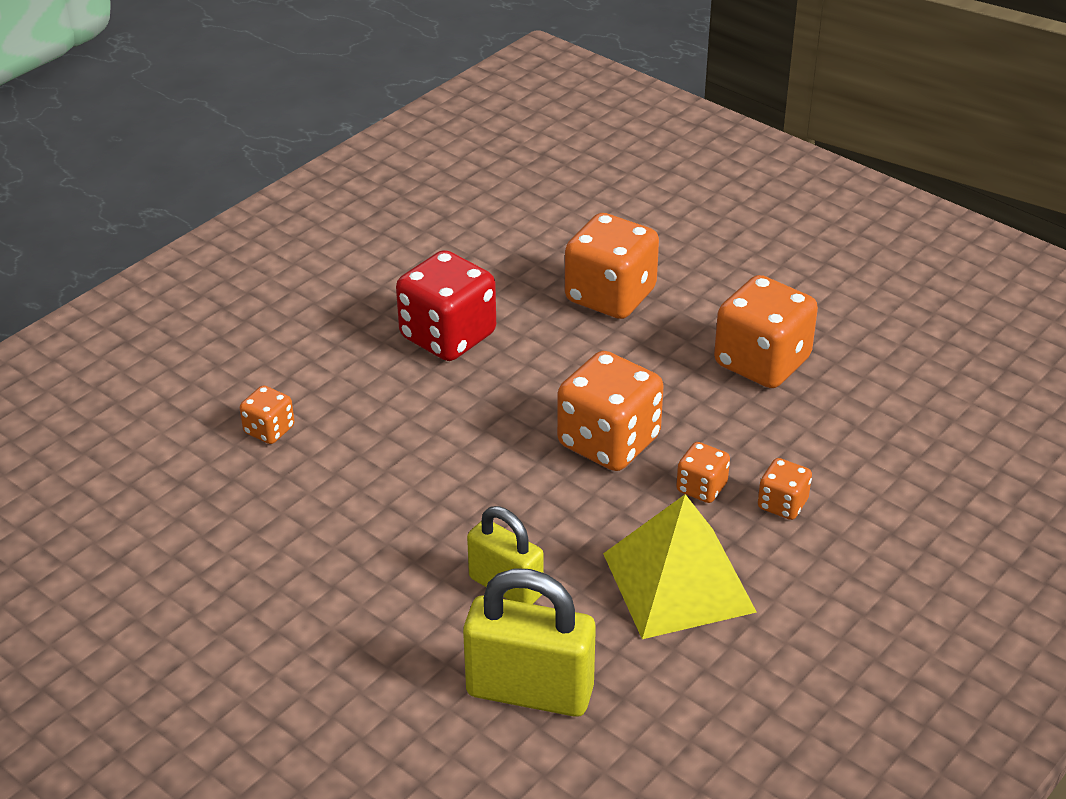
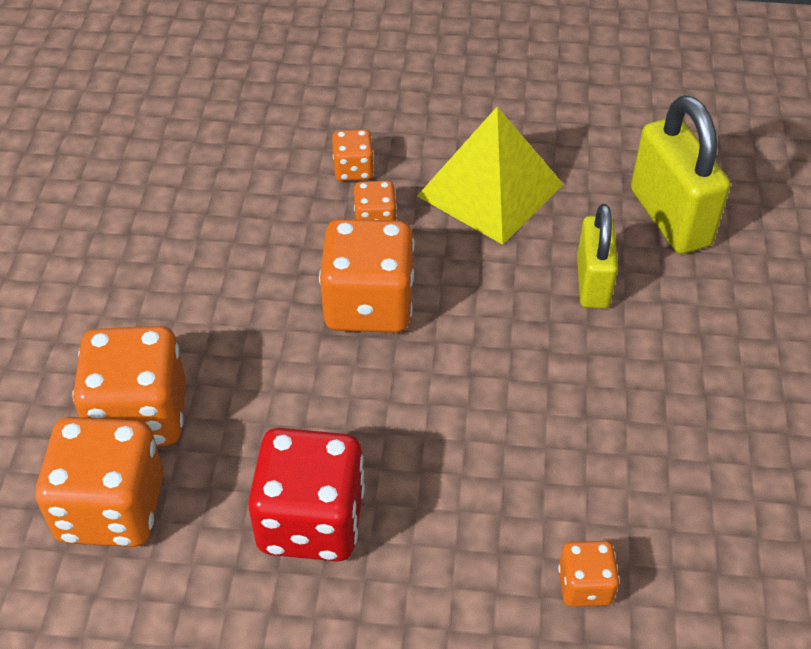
camera: 125 degrees left, 10 degrees up
(762, 362) = (173, 253): orange dice -> orange dice (112, 508)

